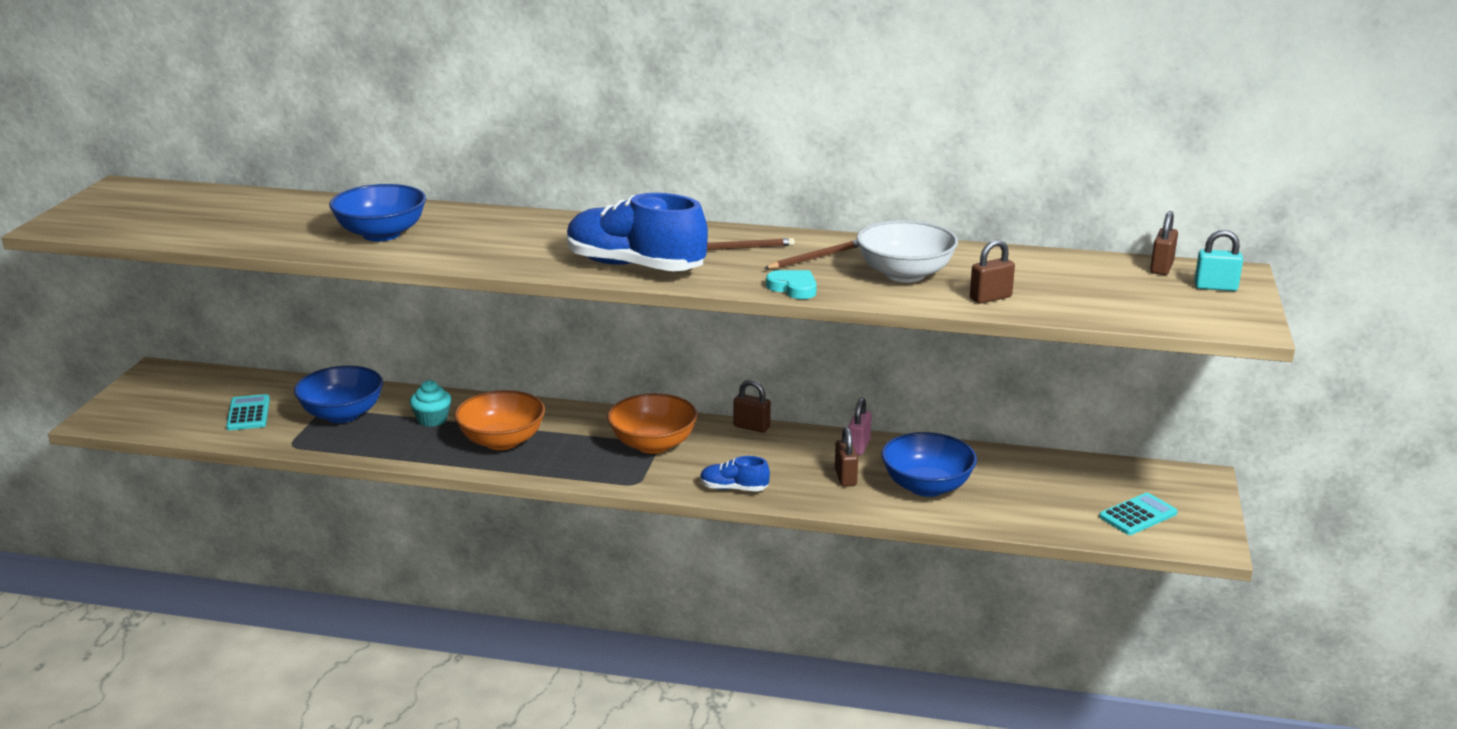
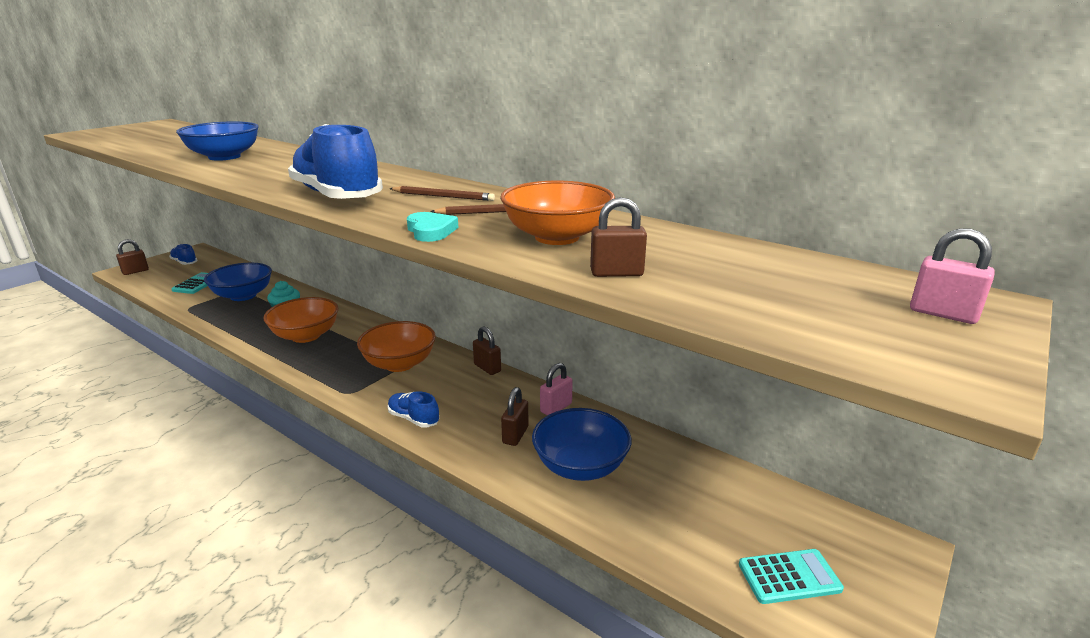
camera: 25 degrees right, 0 degrees up
(173, 390) = (184, 262): none -> blue shoe
(905, 274) = (557, 237): white bowl -> orange bowl
(1161, 268) = (877, 279): brown padlock -> brown padlock (135, 271)
(1215, 287) = (943, 314): turquoise padlock -> pink padlock

